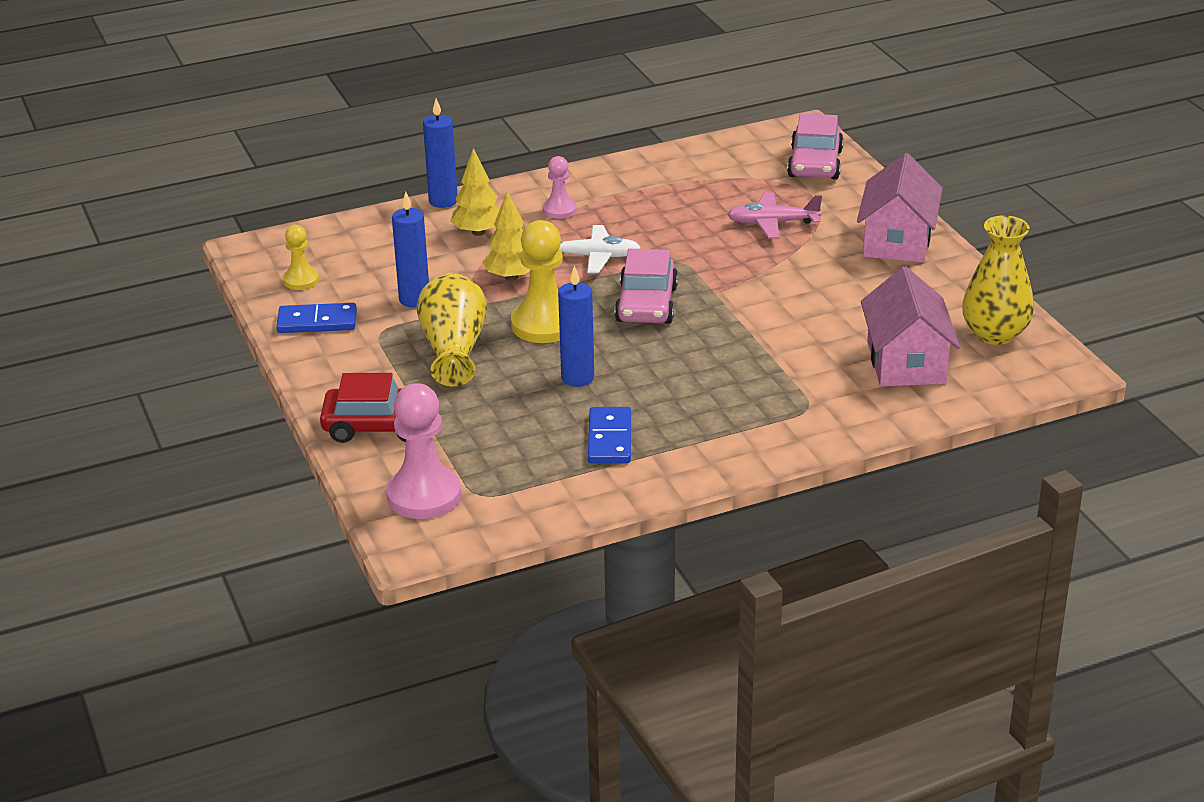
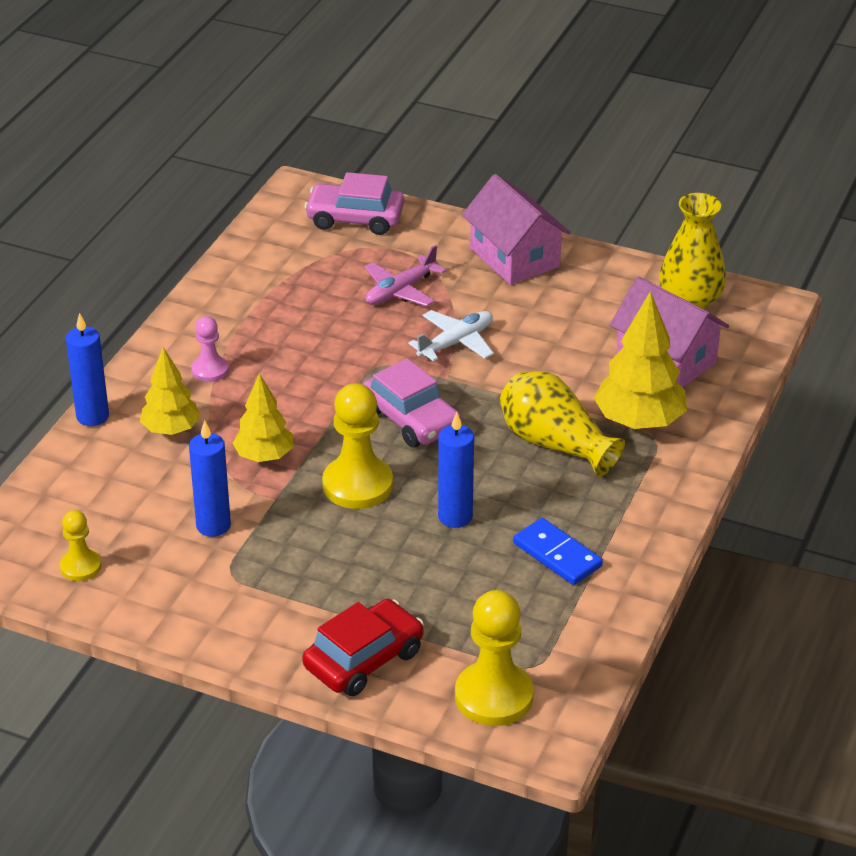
camera: 45 degrees left, 5 degrees up
(317, 322) = (159, 598): blue domino -> none
(424, 496) = (494, 696): pink pawn -> yellow pawn
(454, 349) = (318, 552): yellow vase -> yellow vase (554, 443)
(594, 257) = (305, 399): white plane -> white plane (456, 342)
(814, 390) = (639, 422): none -> yellow tree
(815, 164) = (355, 218): pink car -> pink car turned 135 degrees clockwise

